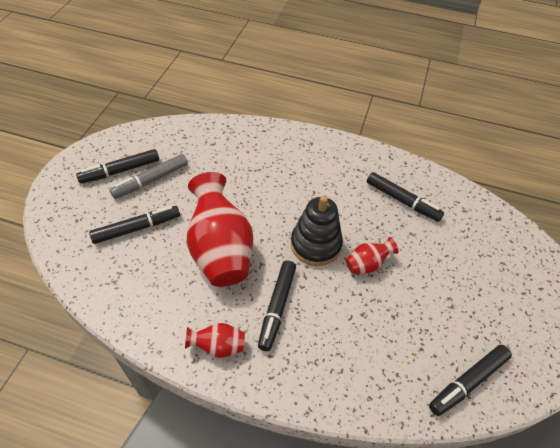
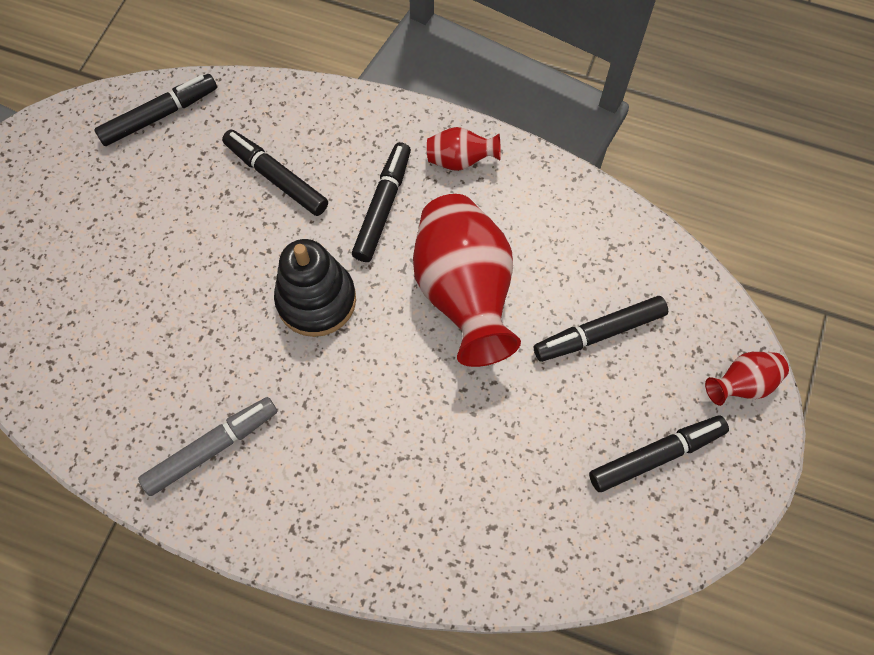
camera: 175 degrees left, 15 degrees up
(151, 180) = (595, 432): grey marker -> grey marker (212, 448)
(367, 264) = (244, 266): red vase -> red vase (742, 384)
(402, 200) = (152, 383): black marker -> black marker (276, 178)

